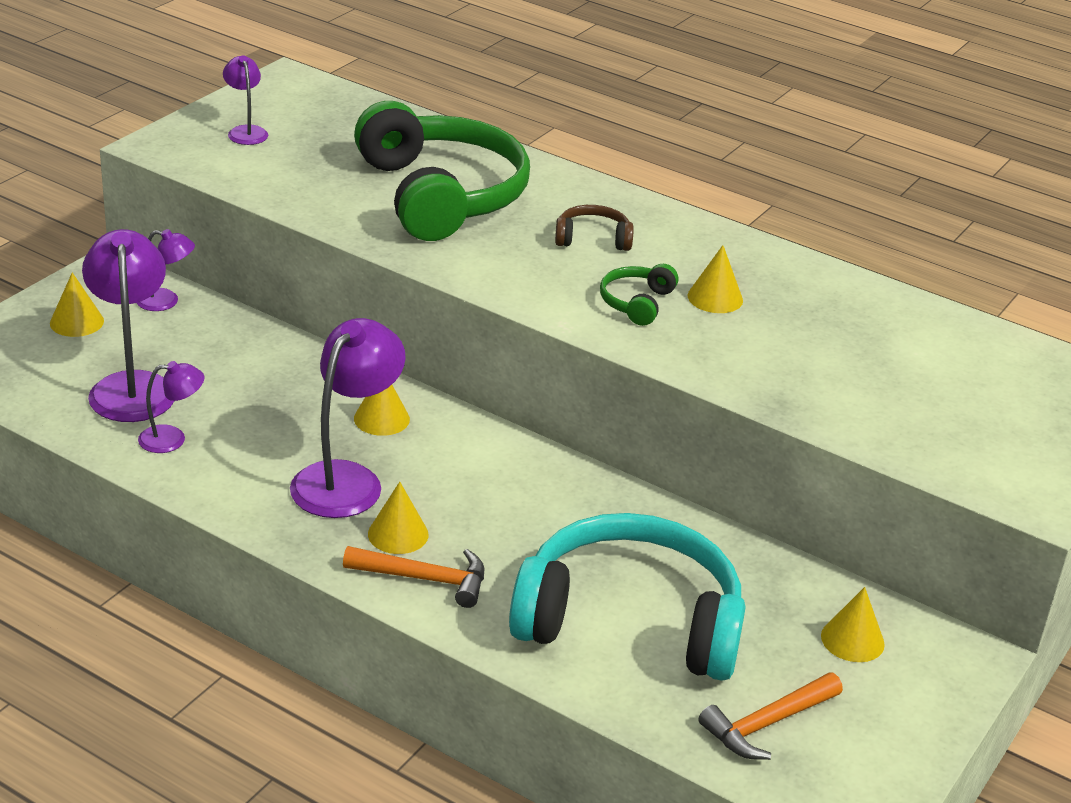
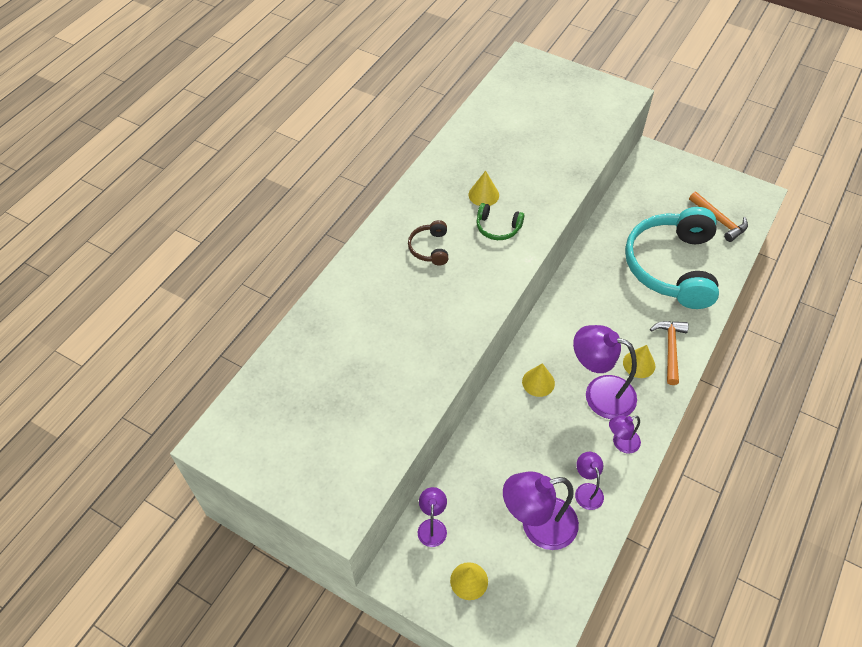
camera: 90 degrees left, 20 degrees up
(246, 131) = (309, 458): purple lamp -> purple lamp (621, 443)
(441, 195) = (389, 327): green headphones -> none
(852, 640) = (655, 190): yellow cone -> none

